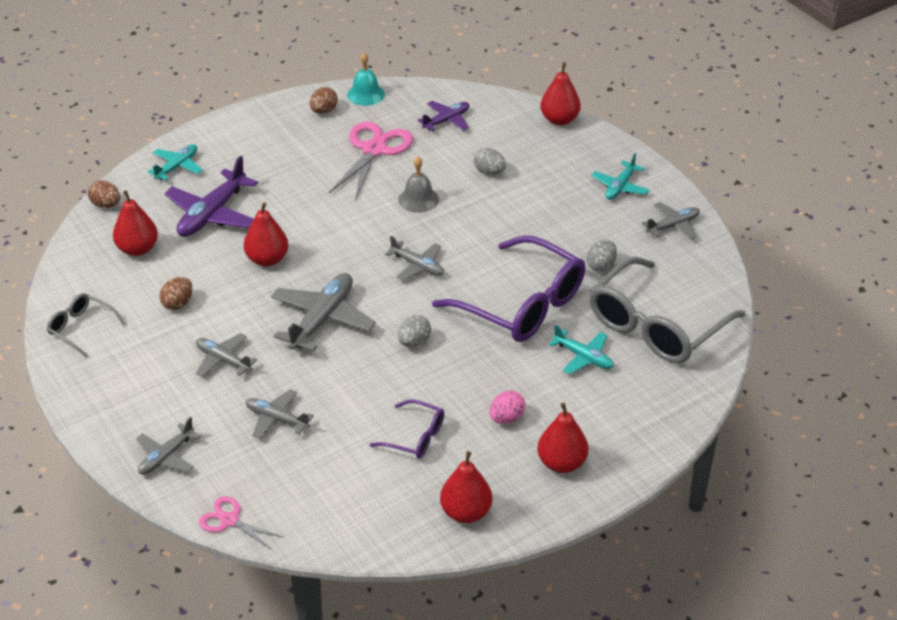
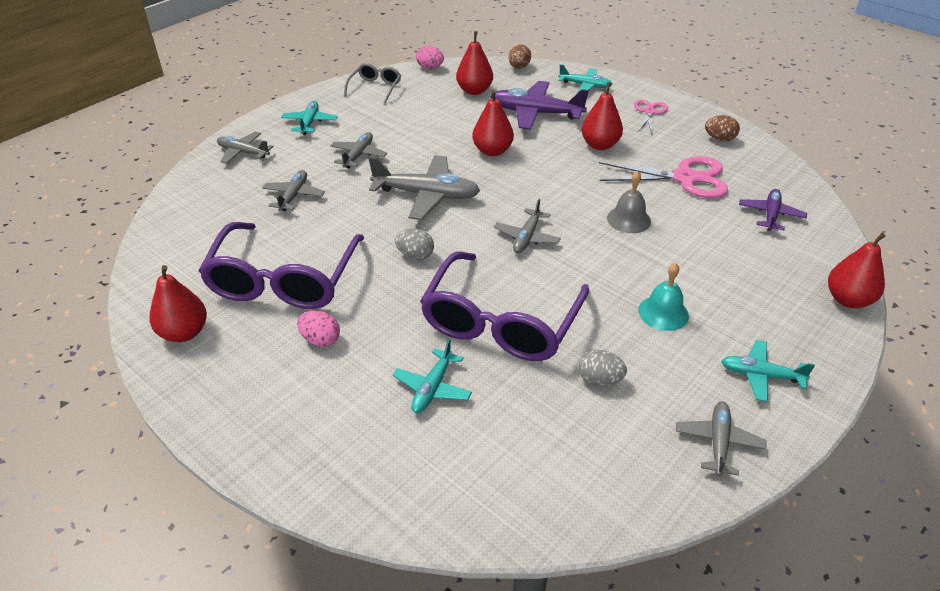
camera: 75 degrees right, 0 degrees up
(60, 275) = (430, 67): none -> pink egg
(130, 393) = (309, 122): none -> turquoise plane
(178, 303) = (418, 121): brown egg -> none
(229, 520) = (174, 196): pink scissors -> pink scissors (649, 112)
(366, 94) = (767, 157): turquoise bell -> turquoise bell (663, 313)
(415, 437) = (283, 280): purple glasses -> purple glasses, size x2.09
(446, 120) = (770, 215): purple plane -> purple plane turned 105 degrees counterclockwise
(489, 172) = (707, 260): grey egg -> none
(561, 463) = (259, 395): red pear -> red pear (600, 145)
(656, 326) = (512, 451): grey glasses -> none
(673, 226) = (718, 442): grey plane -> grey plane turned 120 degrees counterclockwise

